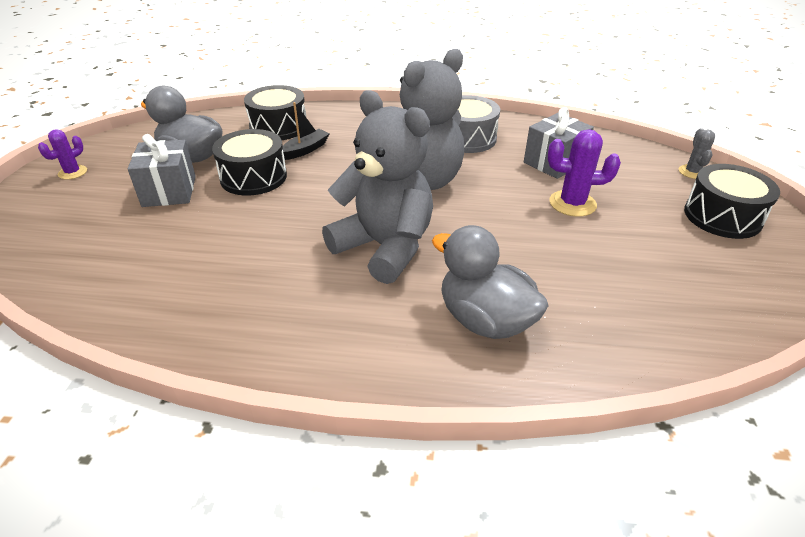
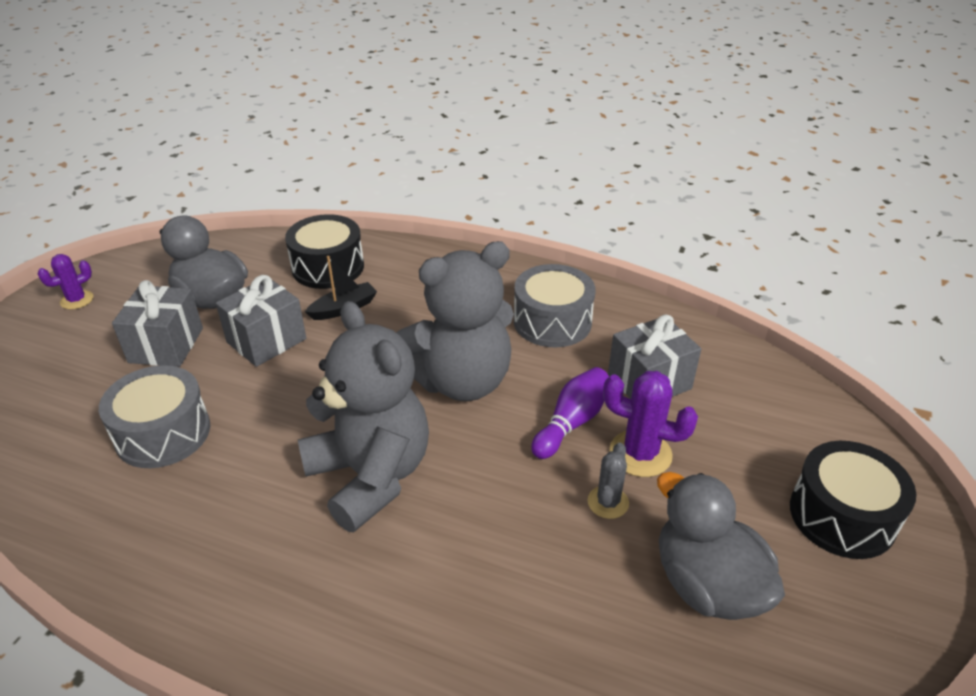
camera: 15 degrees right, 0 degrees up
(197, 247) = (163, 433): none -> grey drum
(253, 177) = (266, 340): black drum -> grey gift
(485, 320) = (439, 611): grey duck -> grey duck (707, 584)
(514, 193) = (571, 422): none -> purple bowling pin
(692, 172) = (839, 431): grey cactus -> grey cactus (608, 502)

